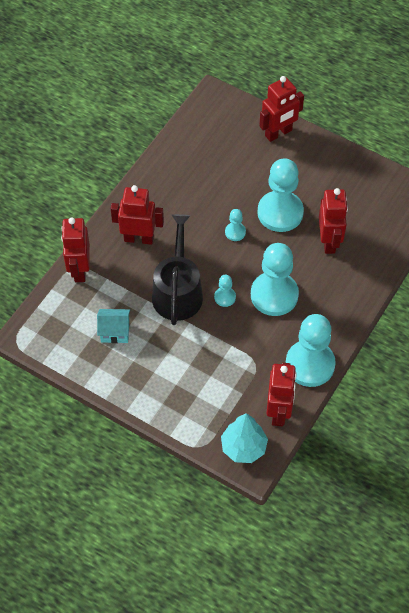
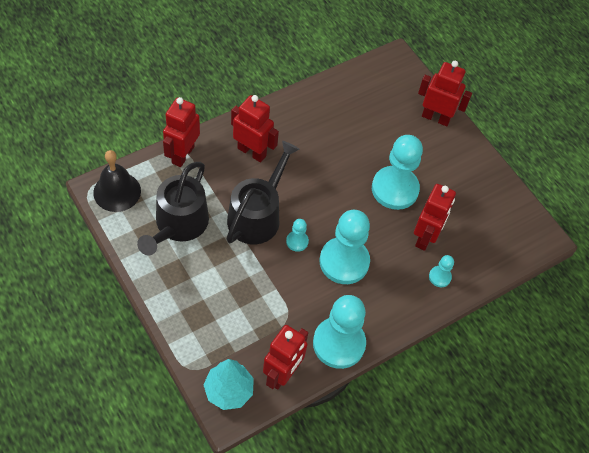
camera: 20 degrees right, 0 degrees up
(42, 330) = (117, 191): none -> black bell
(115, 332) = (178, 224): turquoise house -> black watering can
(235, 232) = (342, 187): turquoise pawn -> turquoise pawn (439, 277)
(278, 133) = (436, 118): red robot -> red robot turned 150 degrees counterclockwise

